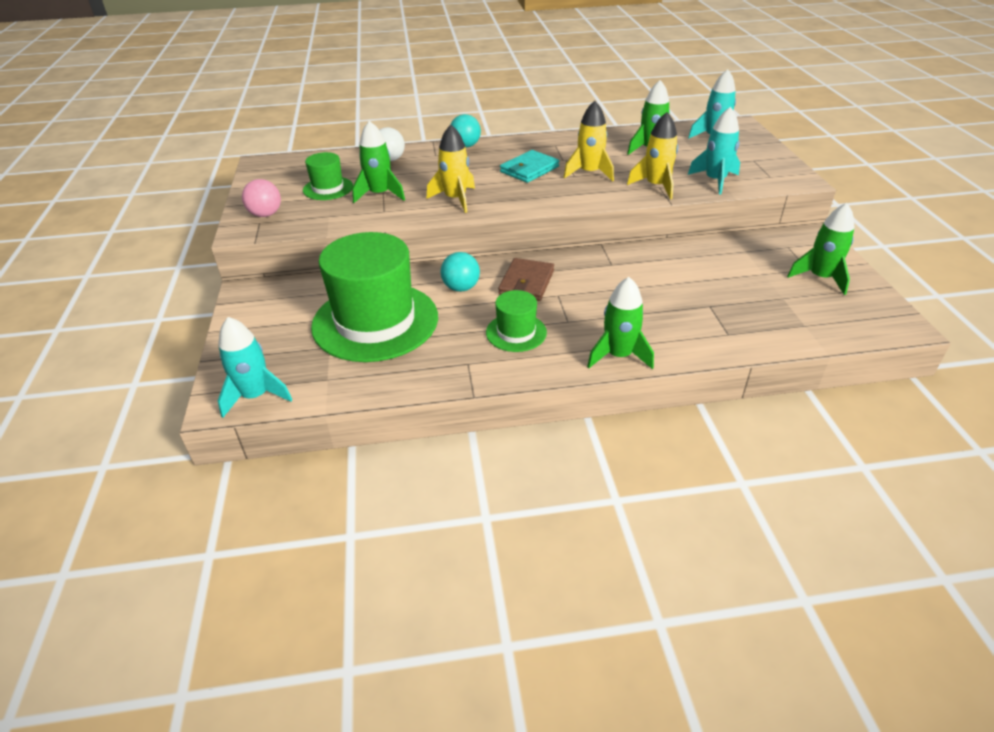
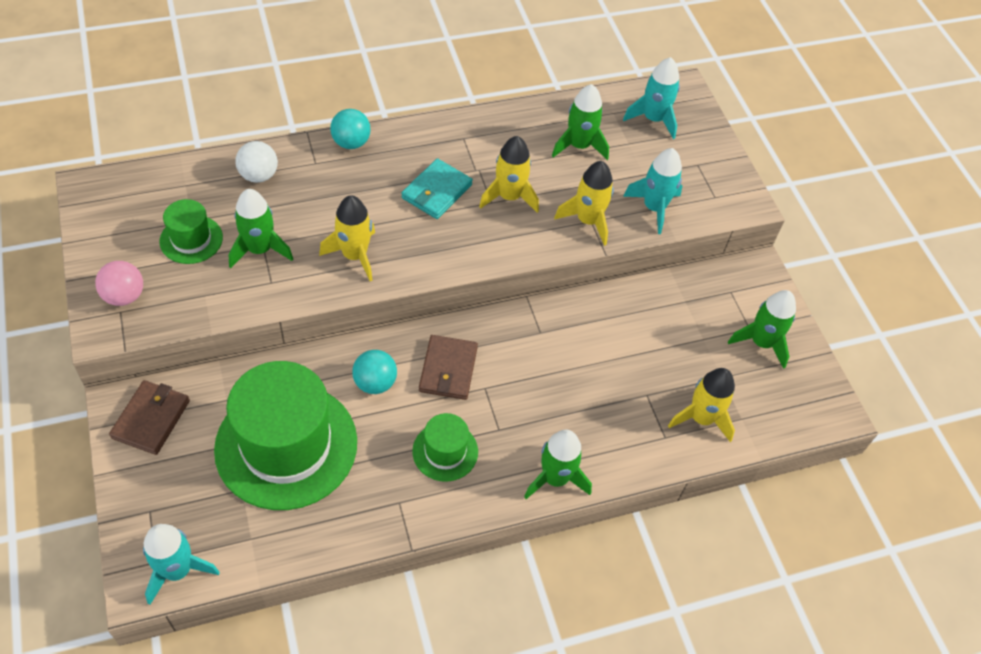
camera: 15 degrees left, 15 degrees up
(267, 300) = (151, 419): none -> brown wallet
(764, 323) = (701, 418): none -> yellow rocket

